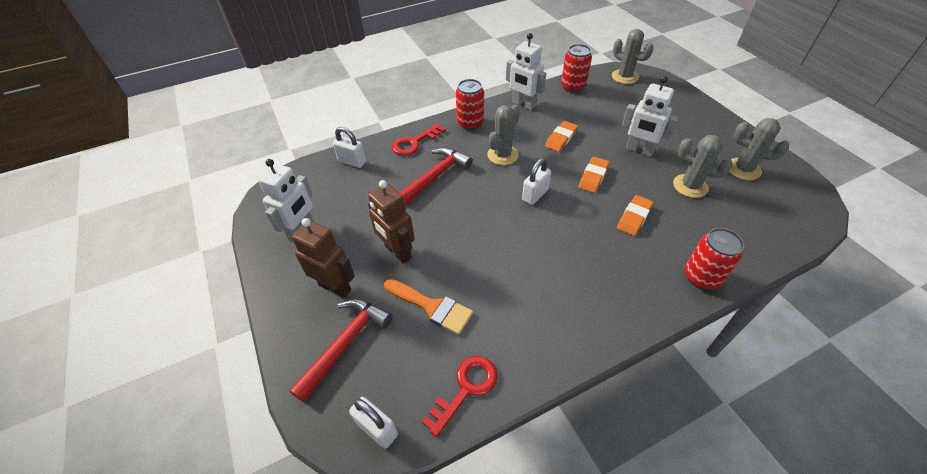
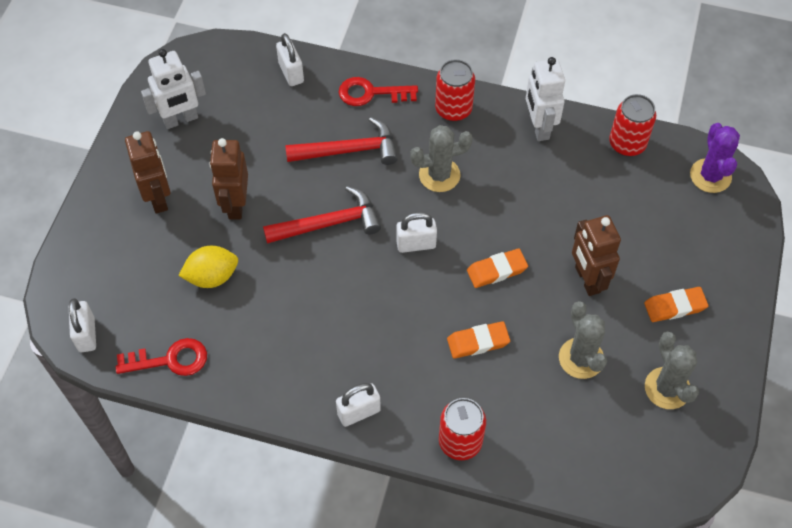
camera: 40 degrees right, 10 degrees up
(345, 344) = (122, 254): red hammer -> red hammer (329, 223)
(432, 307) = (212, 277): orange brush -> yellow lemon
(561, 139) = (523, 201): orange eraser -> orange eraser (675, 306)
(624, 77) = (710, 176): grey cactus -> purple cactus
(628, 311) = (359, 412): none -> white padlock
(639, 150) = (587, 279): white robot -> brown robot

